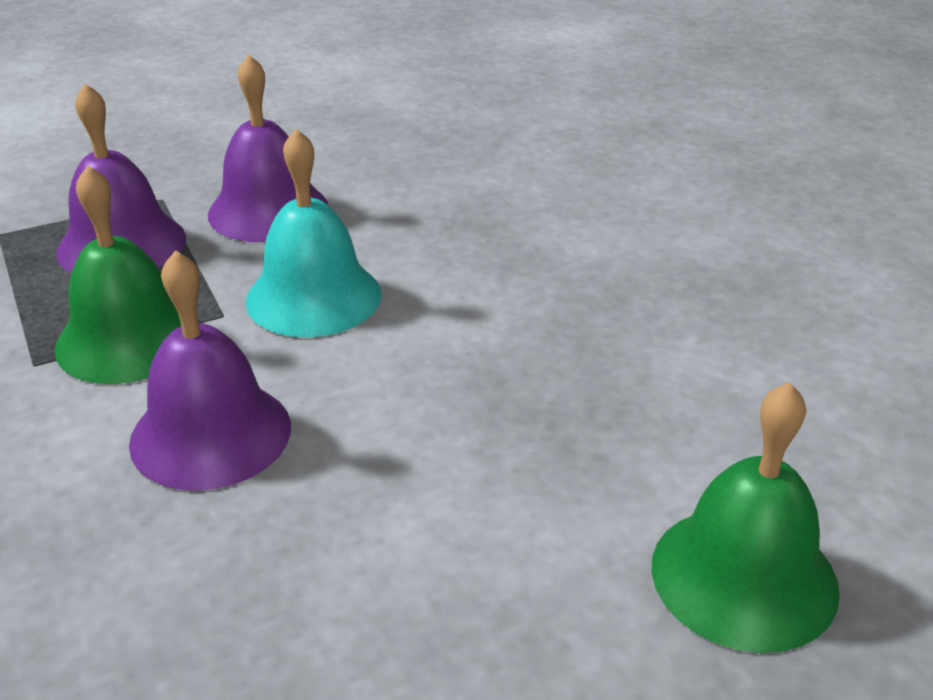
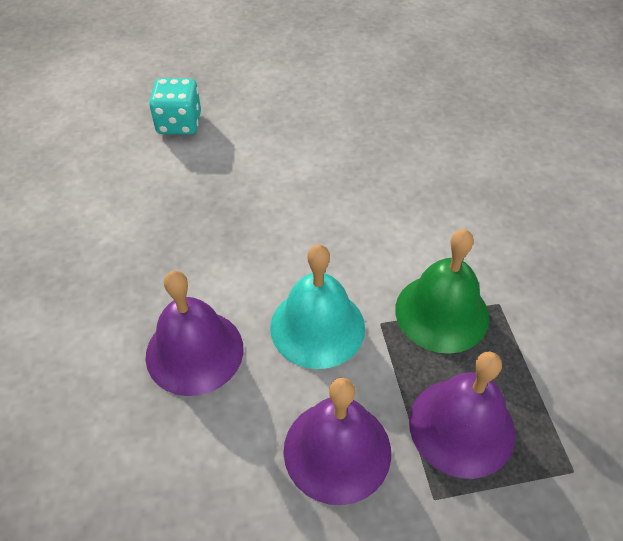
camera: 165 degrees left, 15 degrees up
(211, 434) = (389, 231): purple bell -> purple bell (194, 351)
(744, 576) = (179, 124): green bell -> turquoise dice

